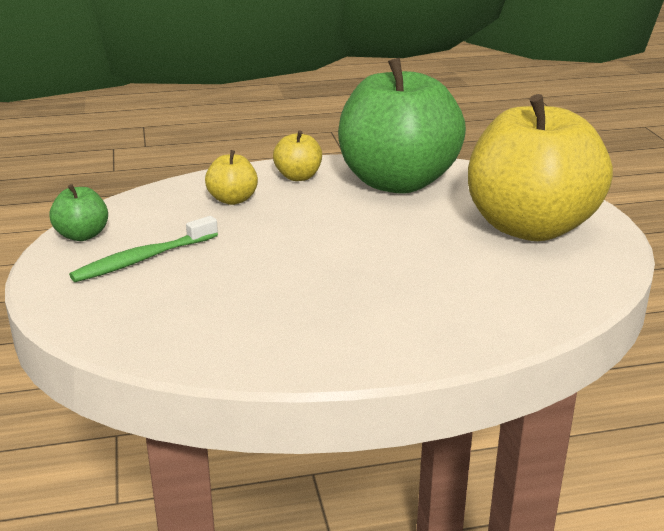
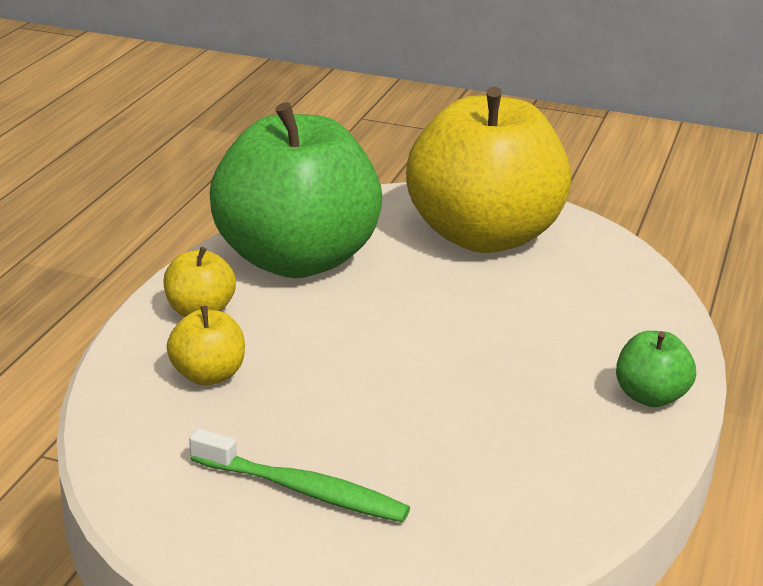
camera: 60 degrees left, 0 degrees up
(82, 235) = (174, 522): green apple -> green apple (650, 397)
(143, 259) = (303, 490): green toothbrush -> green toothbrush turned 60 degrees counterclockwise

